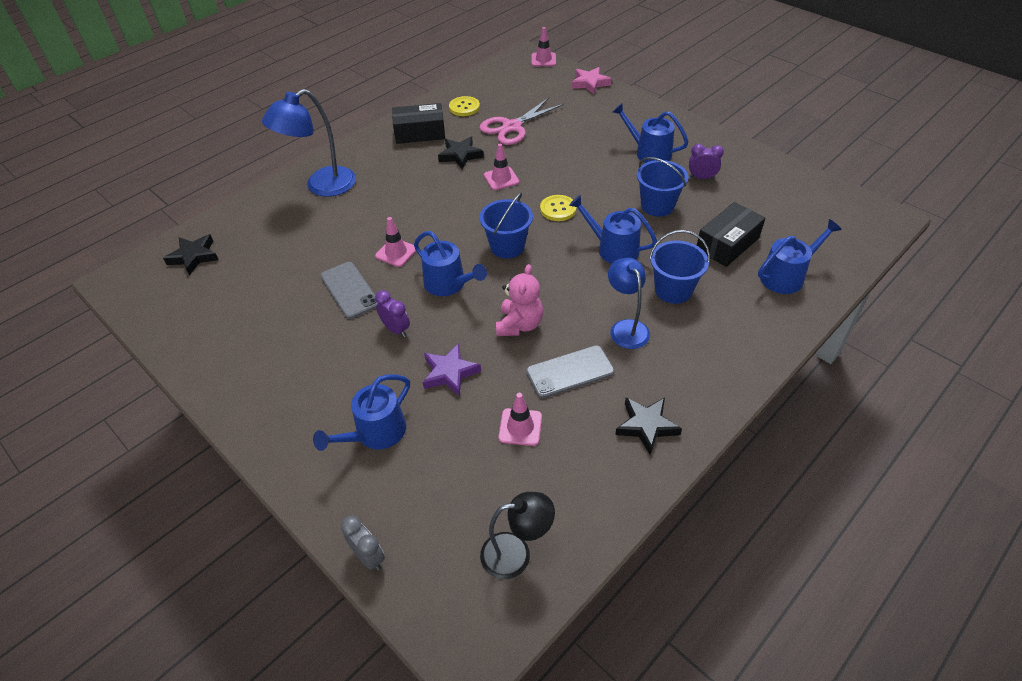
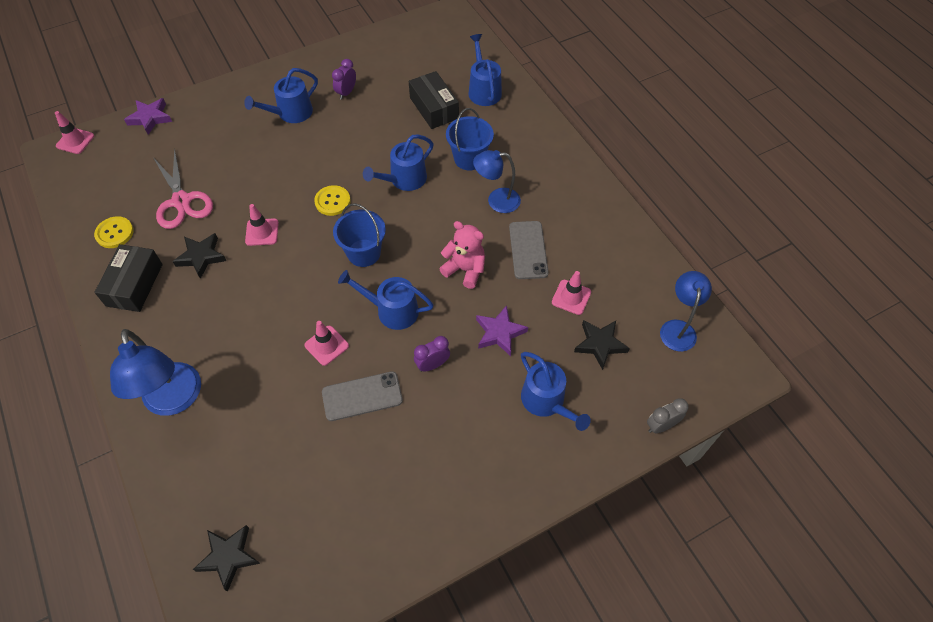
camera: 75 degrees left, 10 degrees up
(448, 284) = (392, 310): blue watering can -> blue watering can turned 135 degrees counterclockwise
(516, 554) = (678, 328): black lamp -> blue lamp
(590, 83) = (150, 118): pink star -> purple star
(646, 426) = (593, 220): black star -> black star (600, 344)
(657, 206) = (366, 133): blue bucket -> none

